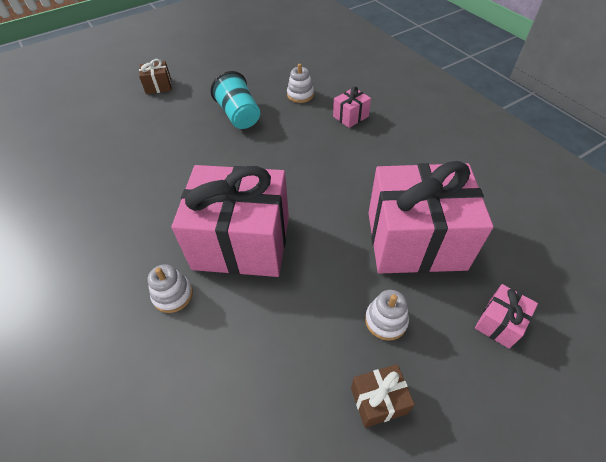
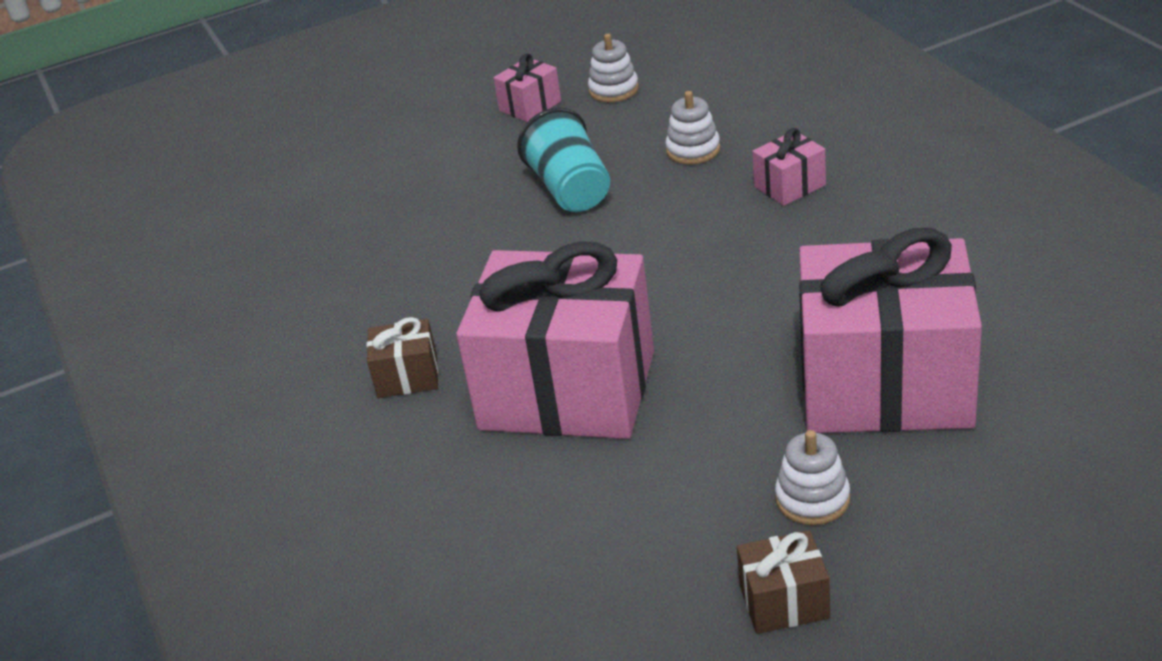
camera: 10 degrees right, 15 degrees down
(158, 86) = (415, 143): brown gift -> brown gift (407, 377)
(173, 295) = (446, 465): white stacking toy -> white stacking toy (613, 90)
(499, 323) = (1015, 502): pink gift -> pink gift (530, 106)

